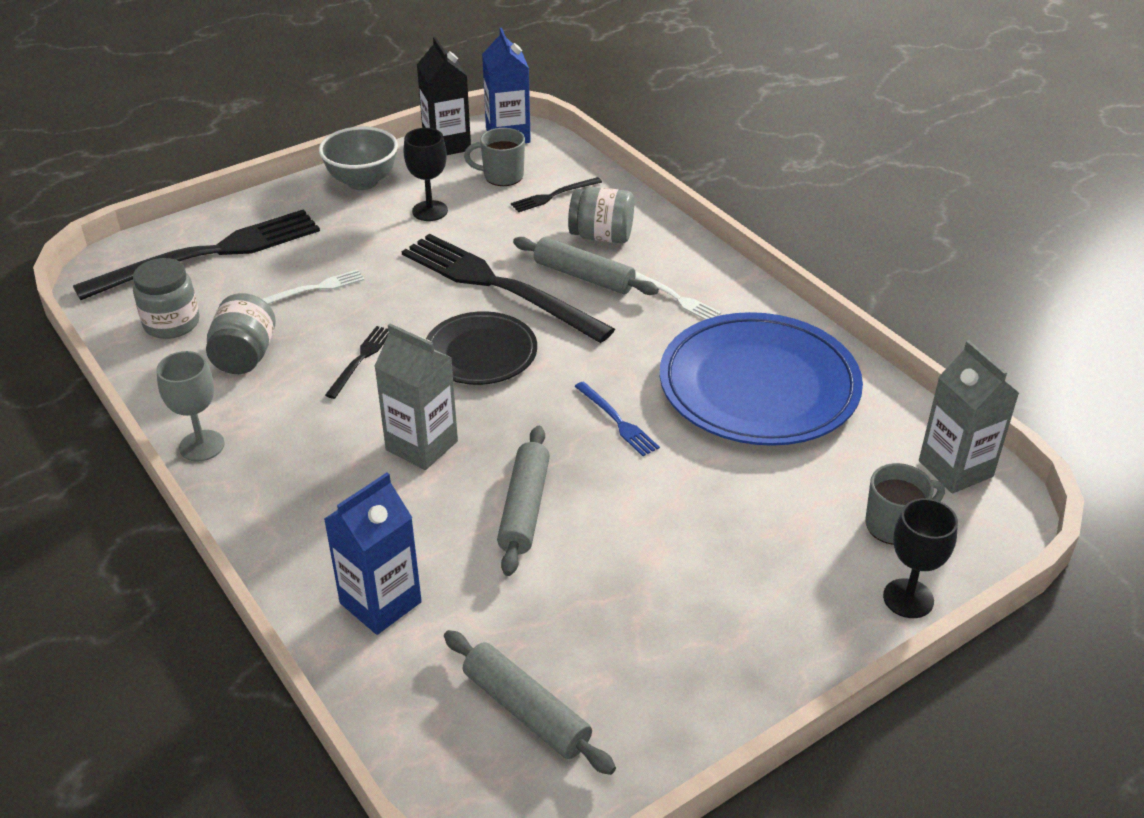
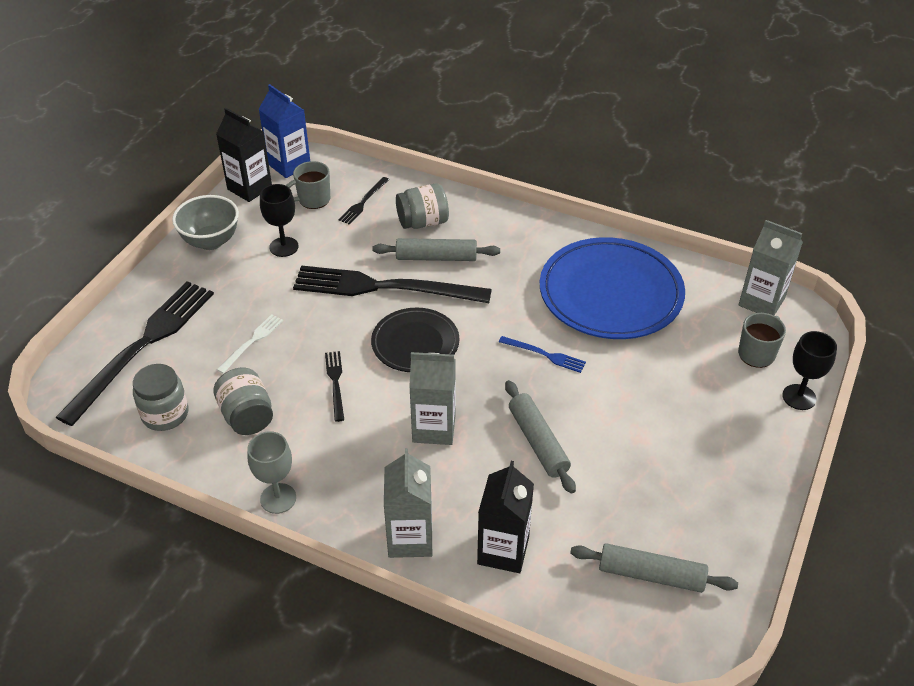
camera: 30 degrees left, 5 degrees up
(294, 544) = (410, 538): none -> grey carton
(380, 603) = (503, 550): blue carton -> black carton
(675, 297) = (509, 250): white fork -> none

